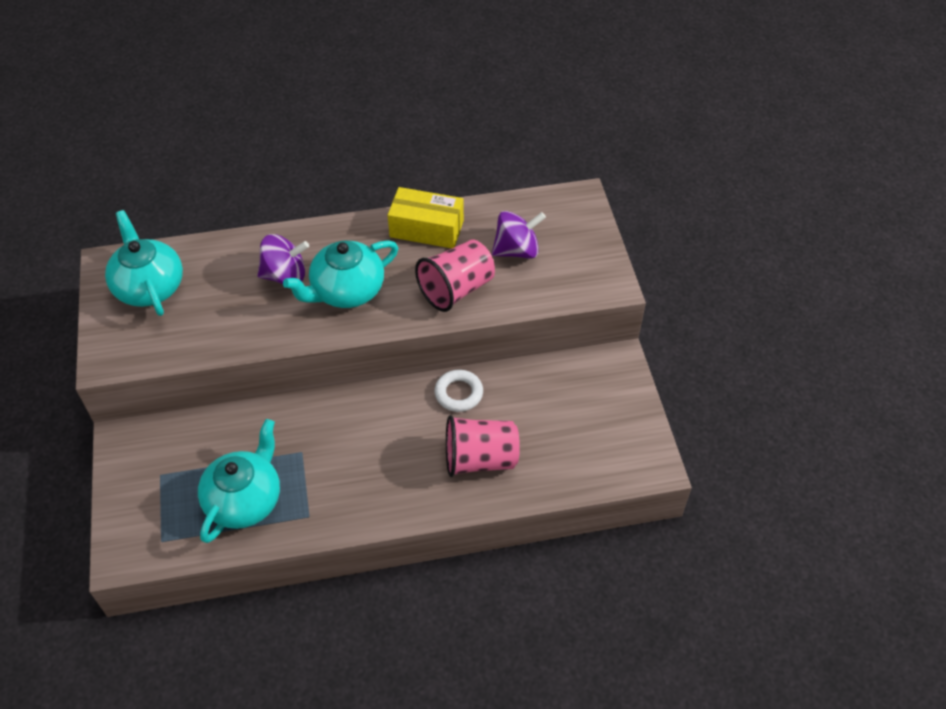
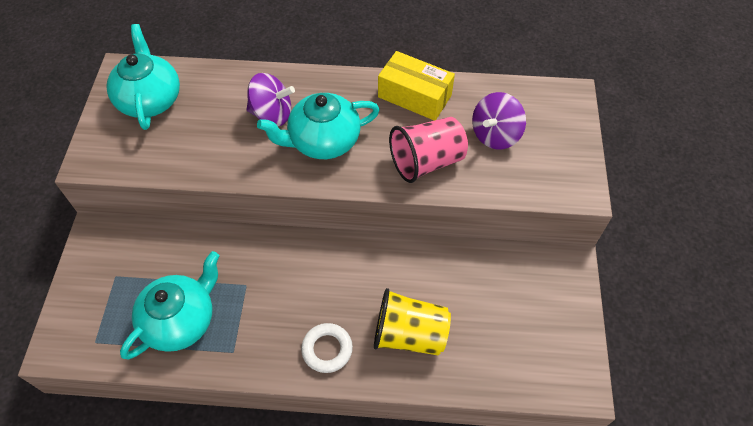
camera: 15 degrees right, 5 degrees up
(458, 393) = (406, 261): white ring -> white ring (327, 349)
(480, 459) = (409, 334): pink cup -> yellow cup
(517, 250) = (495, 135): purple spinning top -> purple spinning top turned 135 degrees clockwise

